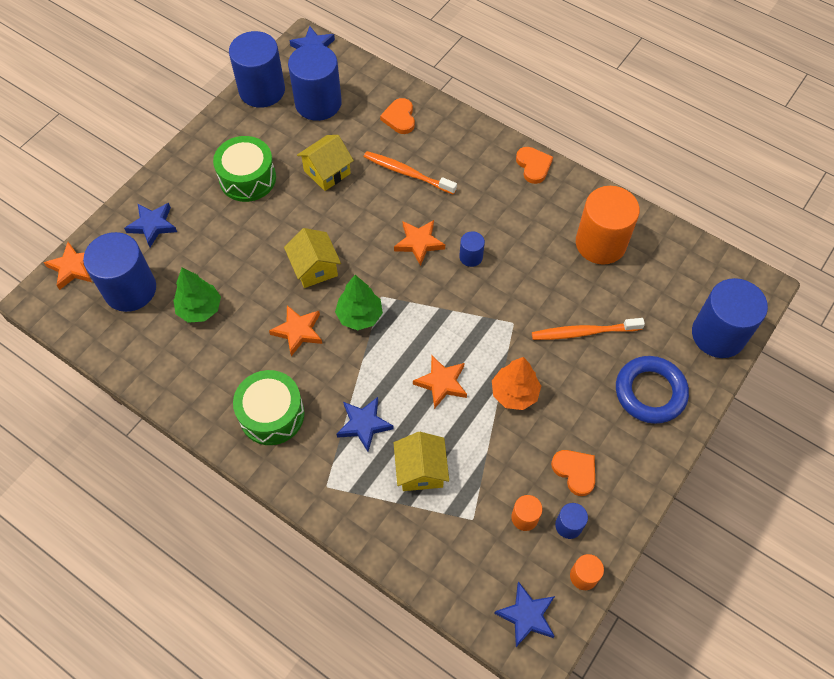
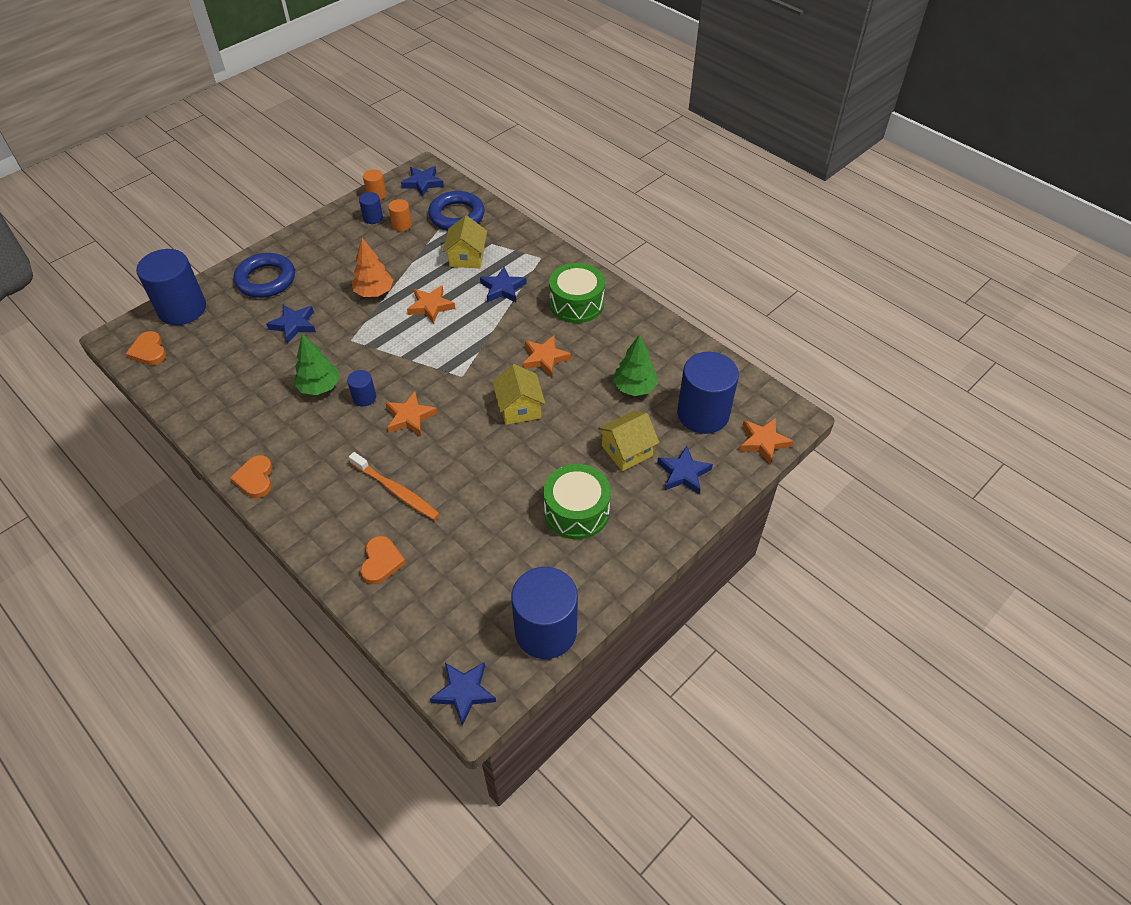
camera: 170 degrees left, 10 degrees down
(318, 103) = (476, 599): blue cylinder -> none
(327, 172) = (485, 505): yellow house -> yellow house (627, 451)
(359, 316) = (486, 363): green tree -> green tree (319, 387)
(456, 550) = (457, 215): none -> blue ring
(575, 472) = (352, 243): orange heart -> orange heart (149, 351)
(583, 332) = (294, 325): orange toothbrush -> blue star
(600, 243) = (234, 392): orange cylinder -> none

